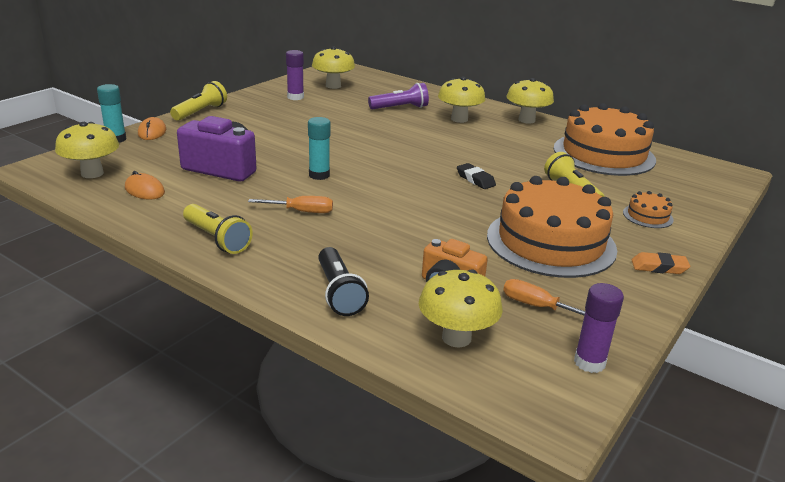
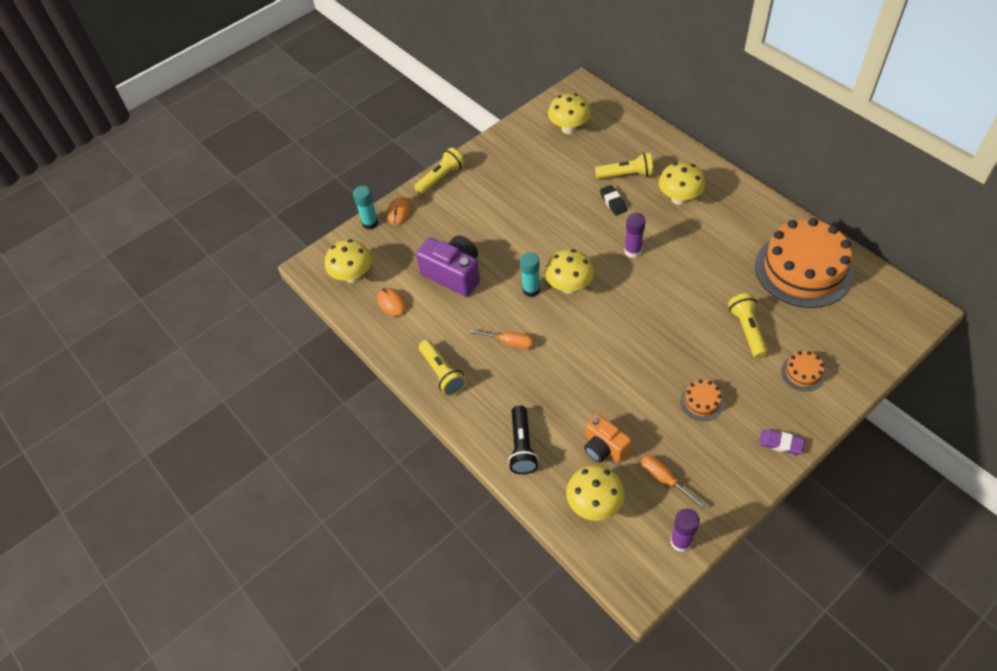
camera: 20 degrees right, 25 degrees up
(295, 97) = (529, 151): purple glue stick -> purple glue stick (633, 251)
(400, 108) = (626, 175): purple flashlight -> yellow flashlight
(475, 179) = (665, 305): black eraser -> black eraser (613, 202)
(526, 120) = (747, 202): yellow mushroom -> yellow mushroom (569, 286)
(551, 242) = (702, 402): orange cake -> orange cake, size x0.41
(659, 267) = (780, 443): orange eraser -> purple eraser

